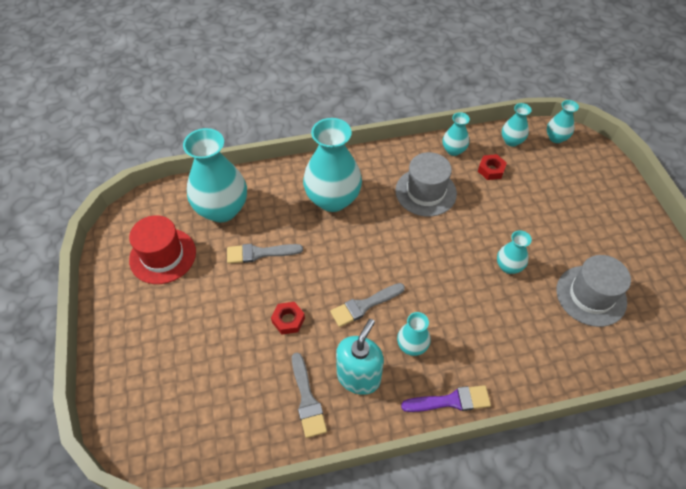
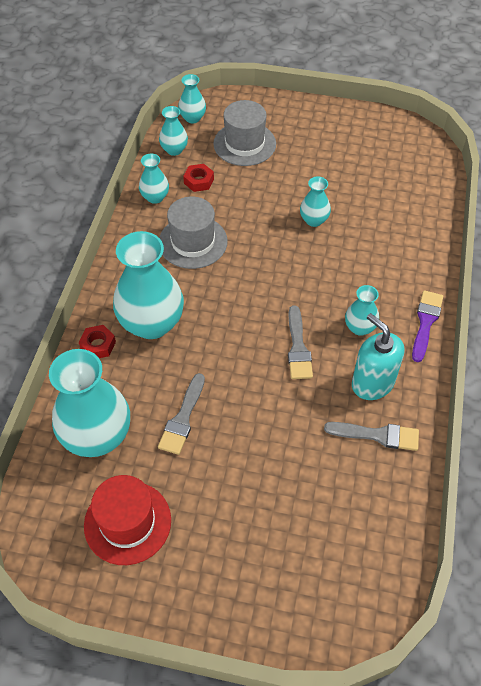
camera: 65 degrees left, 0 degrees up
(288, 320) = (282, 420): red nut -> red nut (98, 345)
(591, 295) = (371, 181): grey hat -> grey hat (244, 144)

